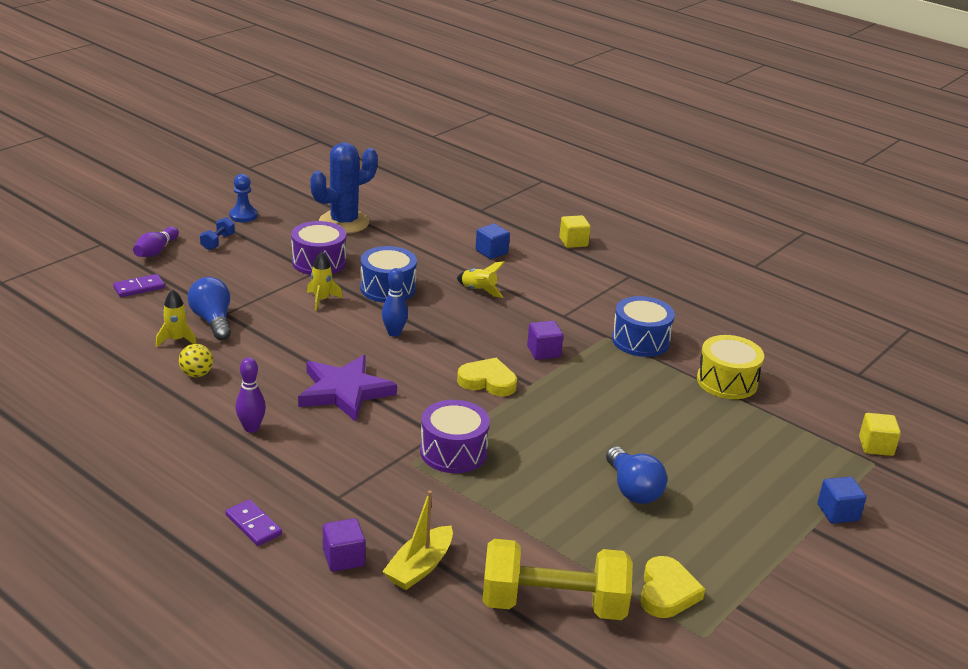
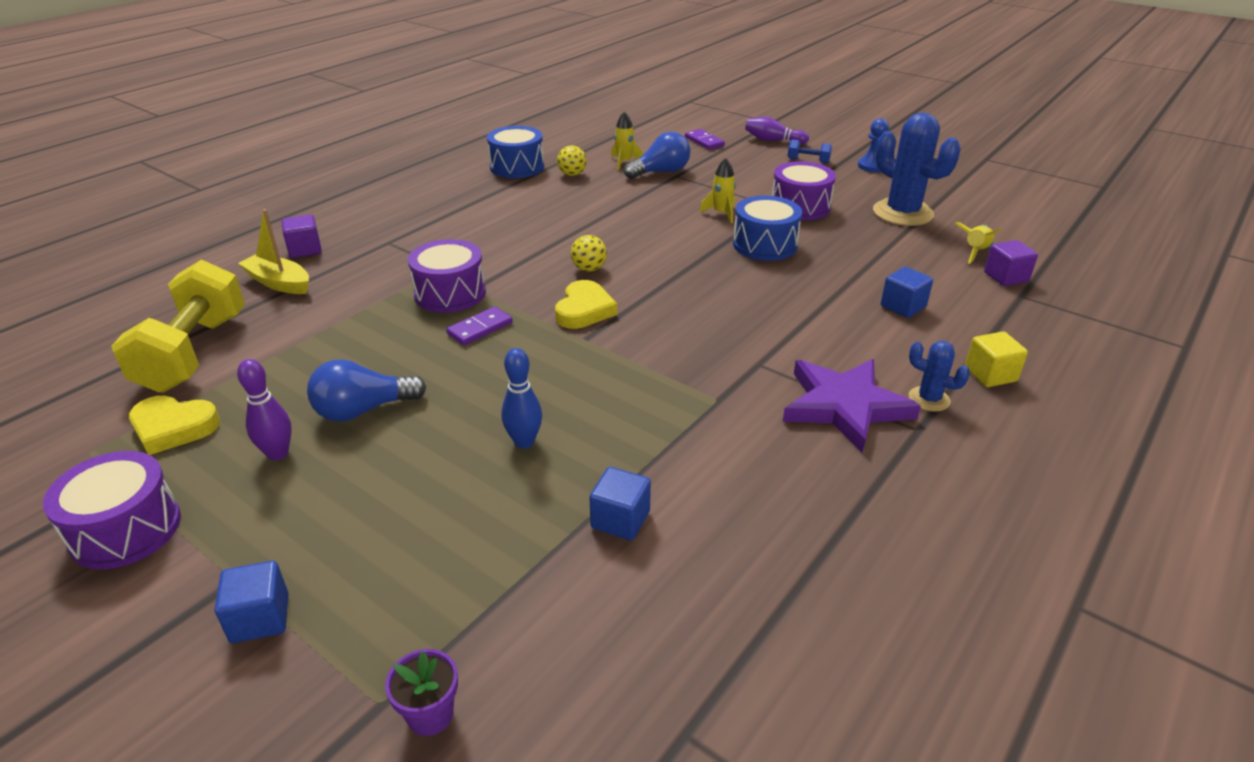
camera: 90 degrees right, 5 degrees up
(251, 428) = (492, 201): purple bowling pin -> purple bowling pin (278, 453)
(253, 525) = (360, 213): purple domino -> purple domino (480, 328)
(344, 391) = (553, 235): purple star -> purple star (845, 406)
(394, 333) = (670, 253): blue bowling pin -> blue bowling pin (524, 442)
(417, 375) = (589, 269): none -> yellow ball
(478, 290) = (792, 299): yellow rocket -> yellow rocket (975, 252)
(543, 352) = (660, 347): purple cube -> purple cube (1006, 277)
(600, 266) = (929, 399): none -> blue cactus
(640, 341) = (716, 432): blue drum -> blue drum (517, 167)
(727, 381) = (620, 520): yellow drum -> blue cube
(783, 590) = (126, 530): none -> purple drum
(876, 446) = (430, 715): yellow cube -> purple flower pot

